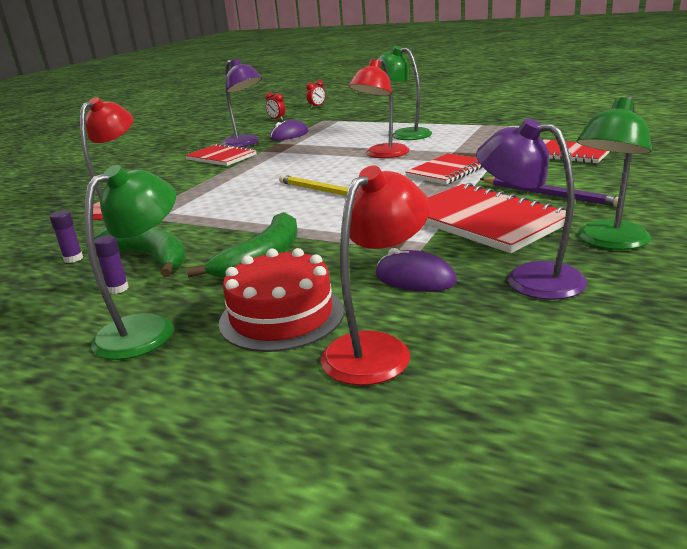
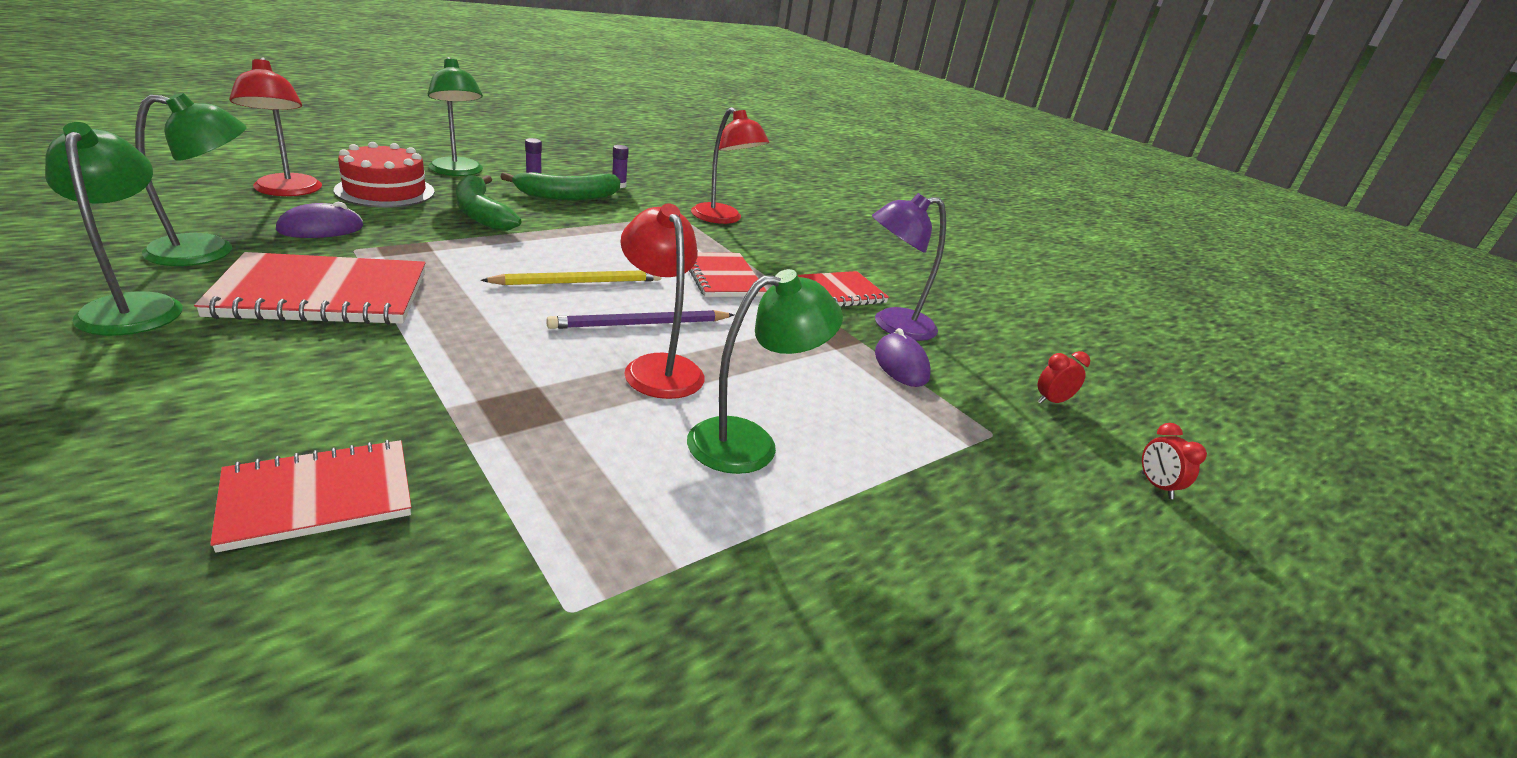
camera: 110 degrees right, 5 degrees up
(447, 171) = (492, 362): red notebook -> red notebook (722, 277)
(529, 278) = (209, 251): purple lamp -> green lamp
(549, 195) = (270, 360): purple pencil -> purple pencil (640, 324)

